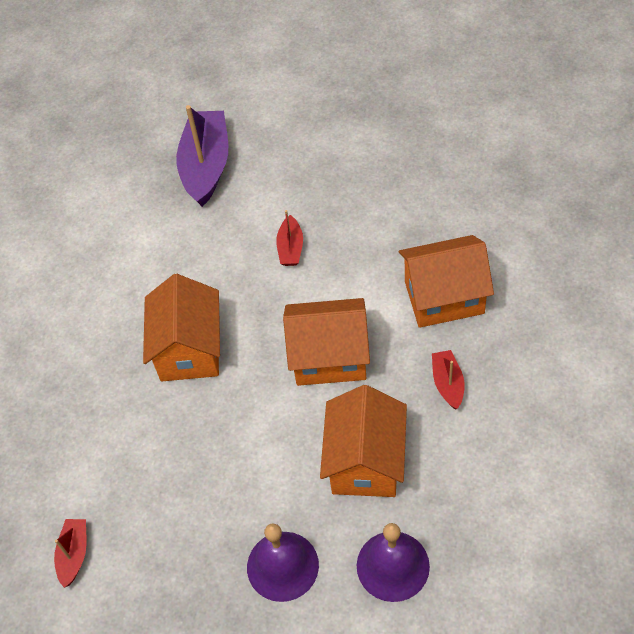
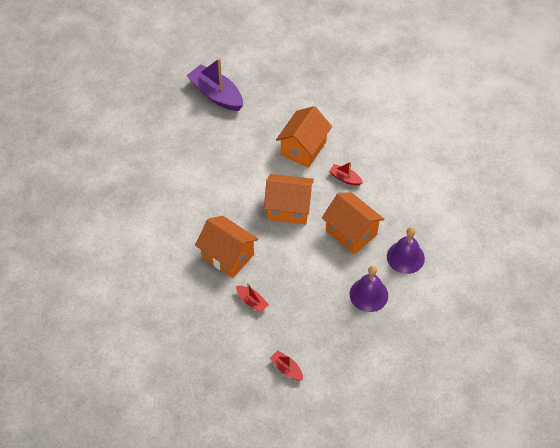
camera: 55 degrees left, 0 degrees up
(206, 166) = (131, 179): purple boat -> purple boat (216, 94)
(290, 248) = (216, 181): red boat -> red boat (252, 301)
(329, 357) = (288, 208): orange house -> orange house turned 60 degrees clockwise

